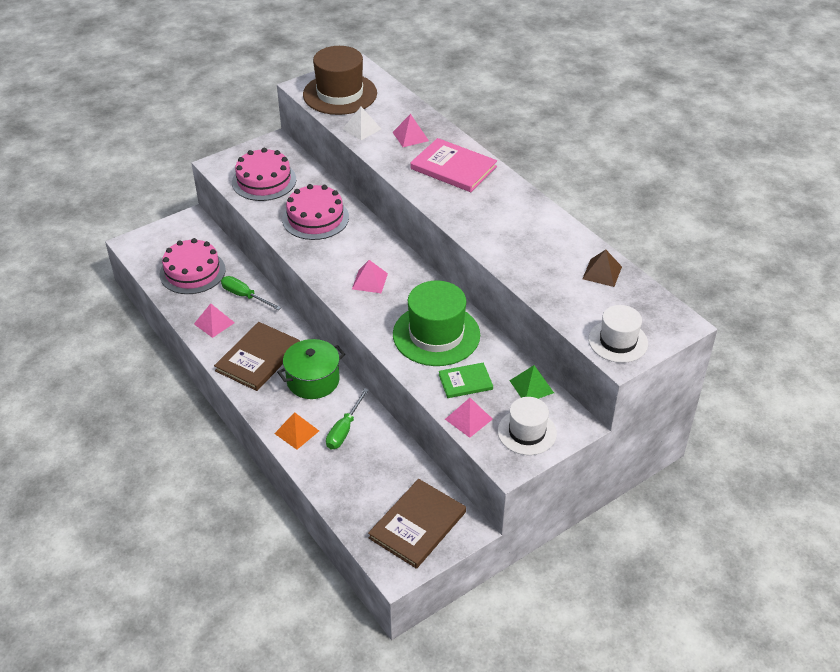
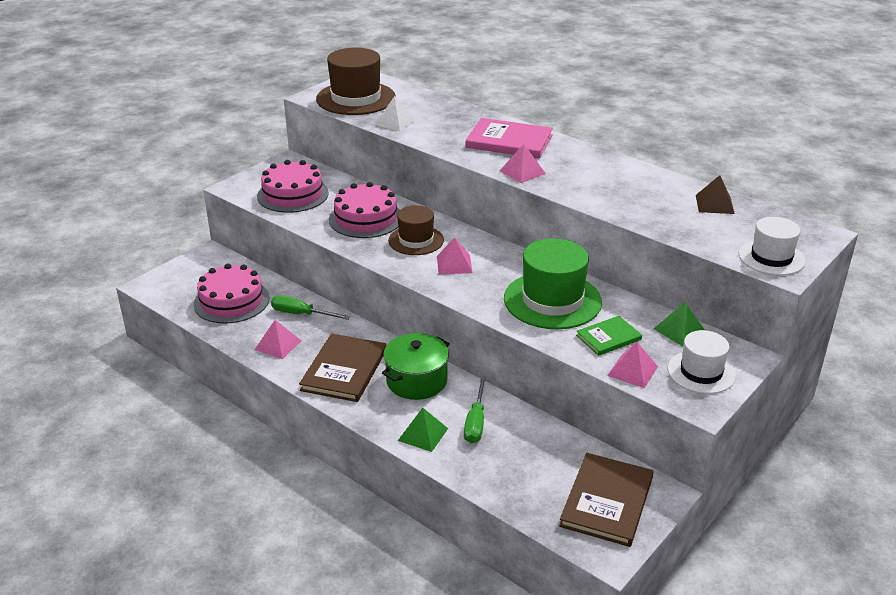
camera: 15 degrees left, 10 degrees down
(297, 432) = (423, 434): orange pyramid -> green pyramid
(348, 249) = (416, 240): none -> brown hat
(410, 136) = (449, 122): pink pyramid -> pink pyramid (522, 172)

